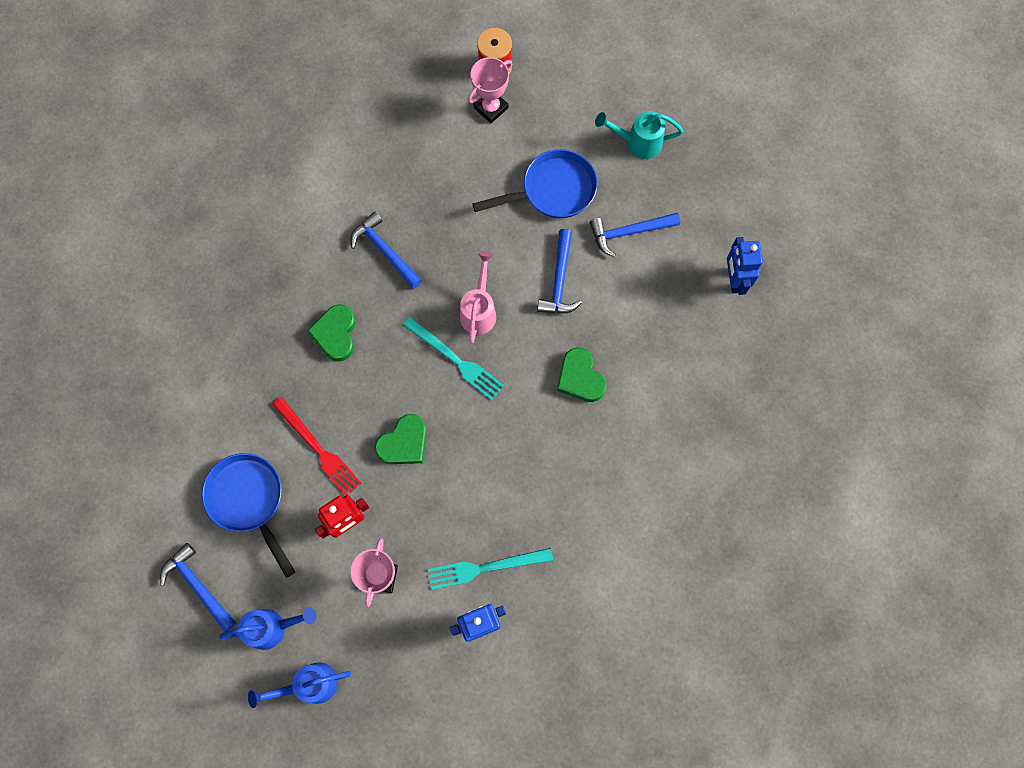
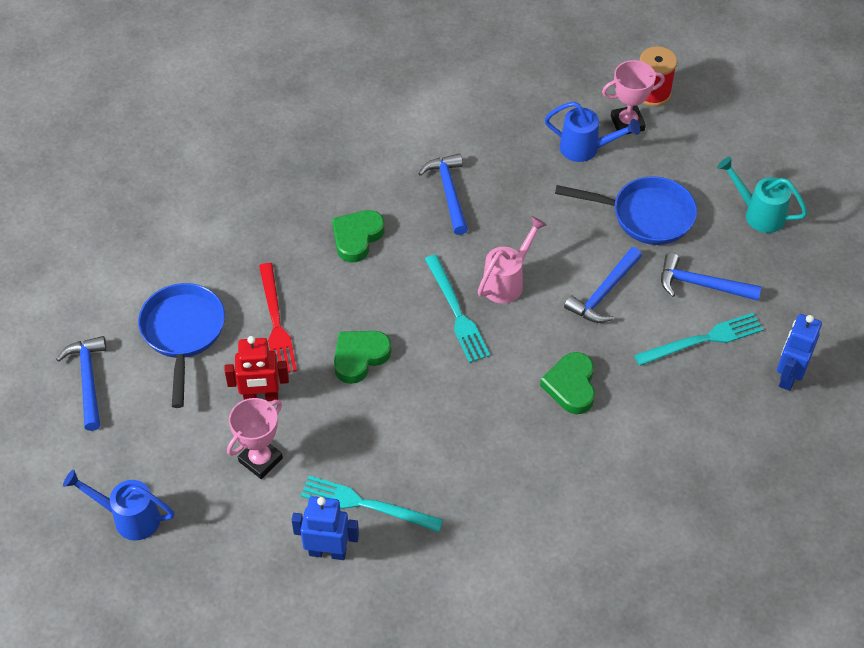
camera: 30 degrees right, 20 degrees down
(273, 627) = (130, 450): blue watering can -> blue watering can (586, 149)
(404, 443) = (359, 357): green heart -> green heart turned 150 degrees clockwise
(656, 282) = (703, 340): none -> turquoise fork

